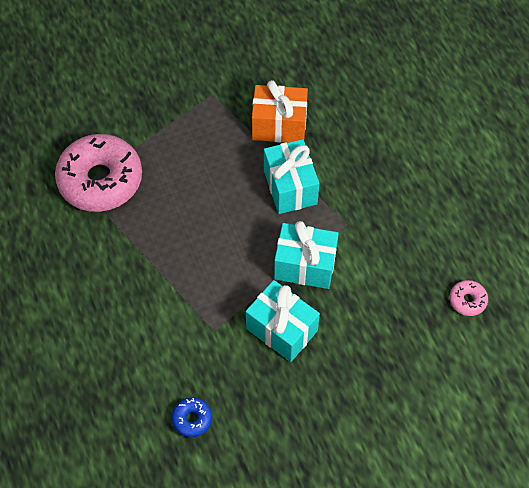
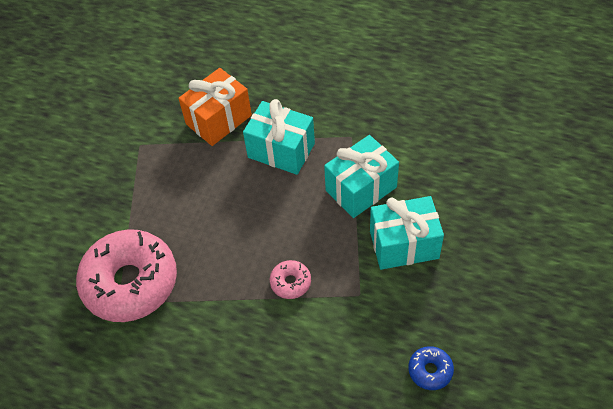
camera: 45 degrees left, 5 degrees down
(467, 300) = (486, 108): pink donut -> pink donut (290, 282)

